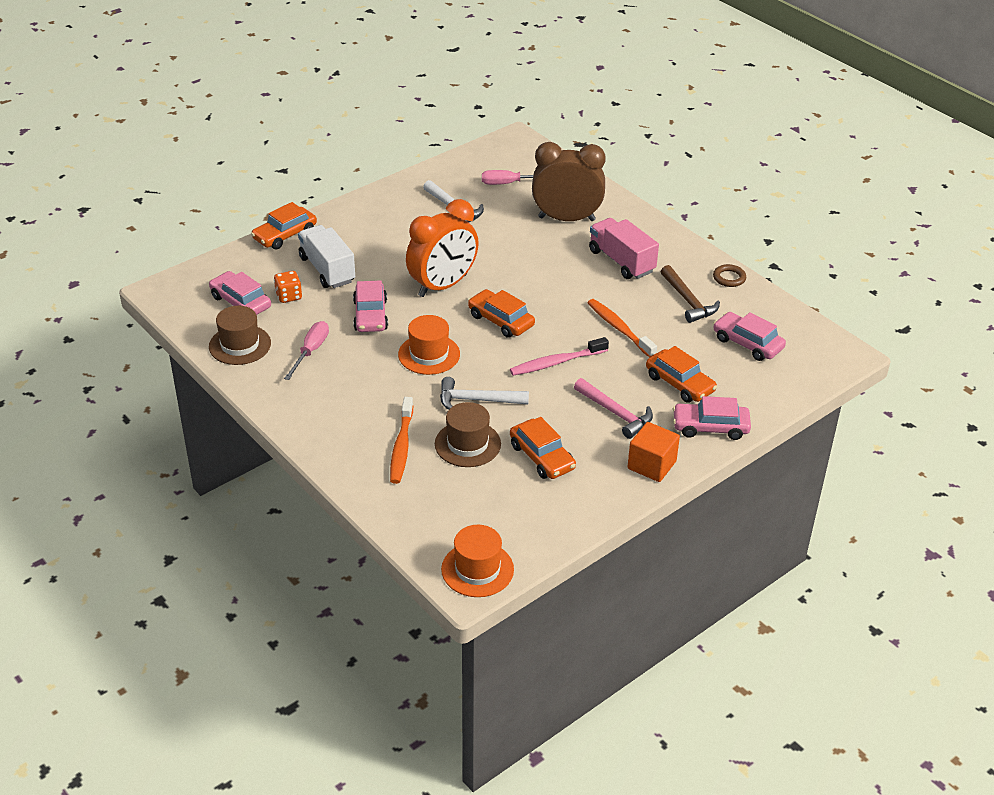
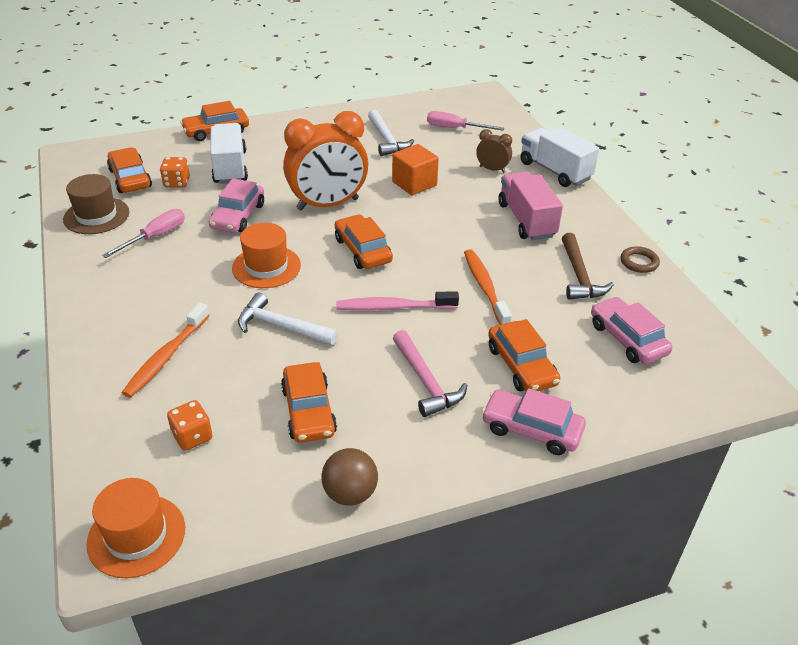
camera: 20 degrees right, 0 degrees up
(241, 302) = (130, 178): pink car -> orange car
(467, 444) = (237, 373): brown hat -> none
(467, 497) = (192, 436): none -> orange dice
(566, 219) = (492, 169): brown clock -> brown clock, size x0.46
(608, 503) = (350, 493): none -> brown ball
(621, 208) = (555, 171): none -> white truck
(651, 465) = (432, 458): orange cube -> orange cube (414, 184)

